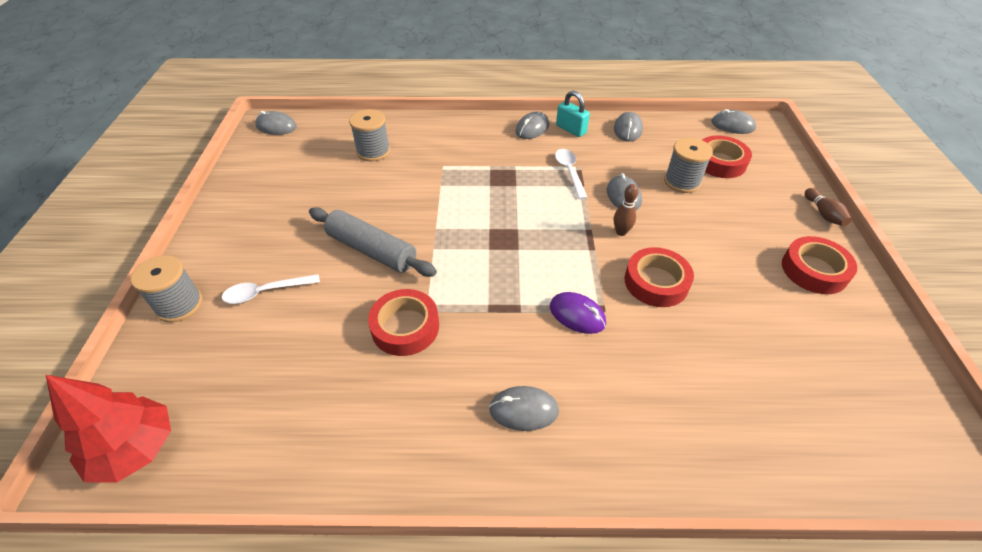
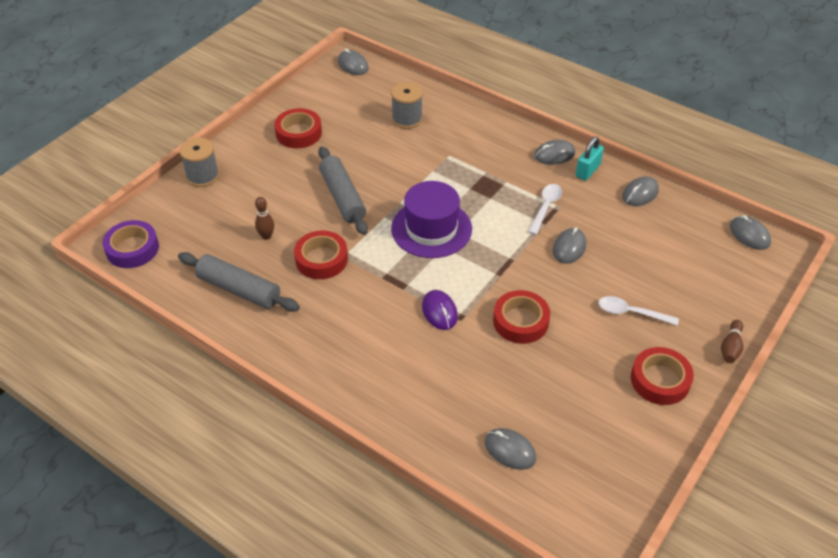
camera: 35 degrees right, 0 degrees up
(135, 449) = (132, 249): red tree -> purple tape
(266, 292) = (256, 193): white spoon -> white spoon (631, 313)
(333, 419) = (239, 289): none -> grey rolling pin
(490, 238) = (431, 229): none -> purple hat
(523, 410) = (349, 346): grey mouse -> grey mouse (510, 450)
(571, 129) = (587, 170): turquoise padlock -> turquoise padlock turned 45 degrees clockwise
(621, 232) = (535, 274): brown bowling pin -> brown bowling pin (266, 236)
(682, 182) = (634, 260): grey spool -> none
(720, 162) = (691, 261): red tape -> red tape (298, 133)

